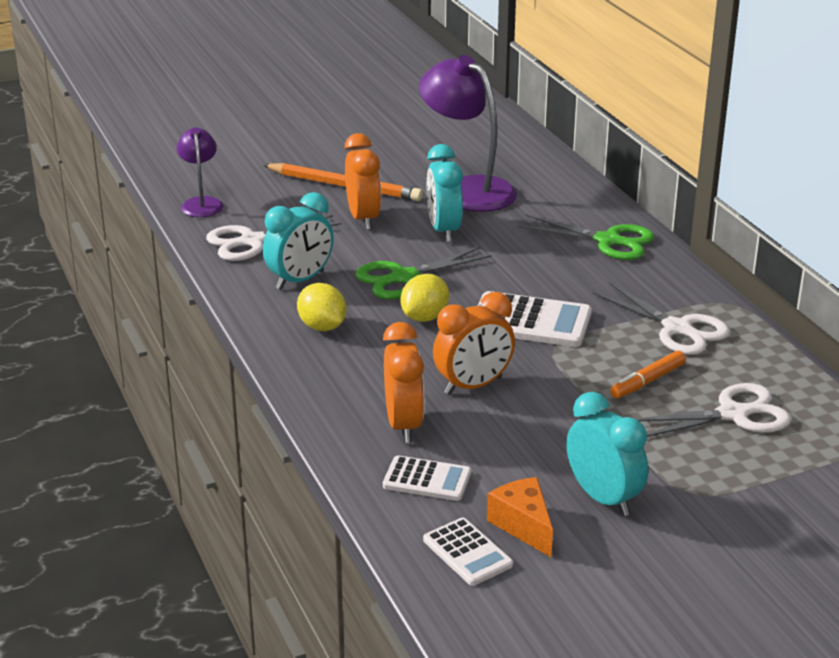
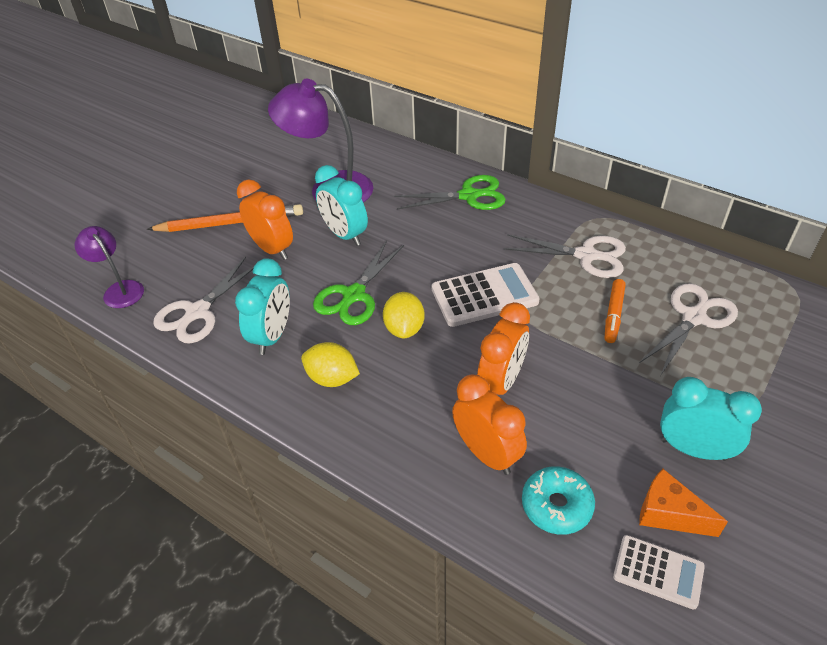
camera: 30 degrees left, 15 degrees up
(427, 479) = (556, 505): white calculator -> turquoise donut

